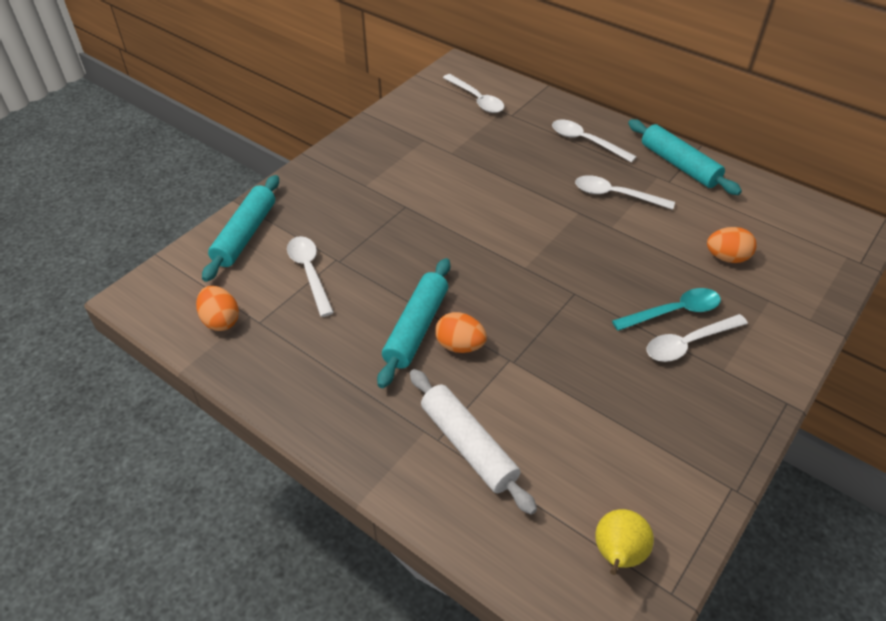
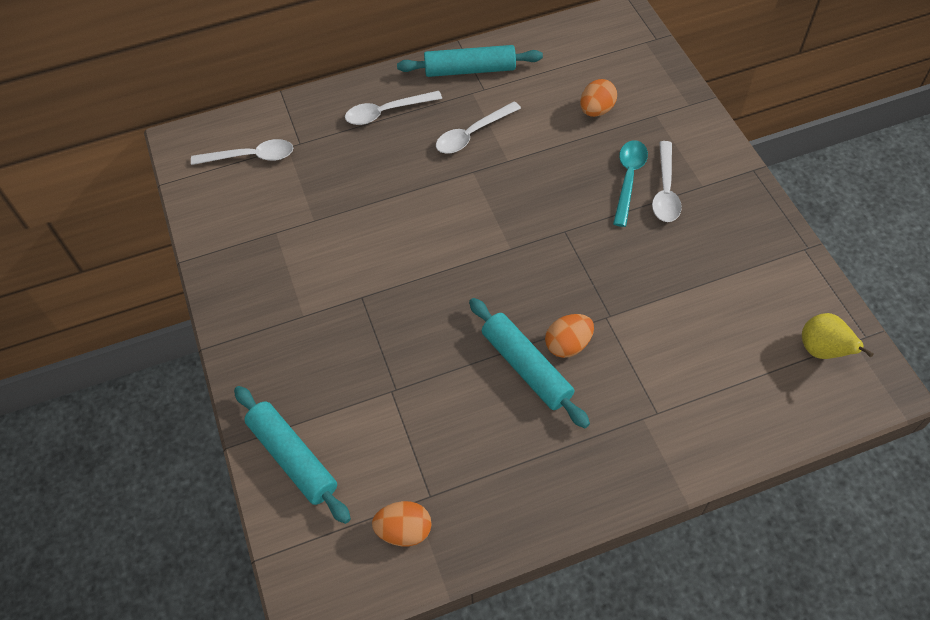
camera: 55 degrees left, 10 degrees up
(309, 272) = (393, 422): white spoon -> none
(468, 445) = (676, 394): white rolling pin -> none

